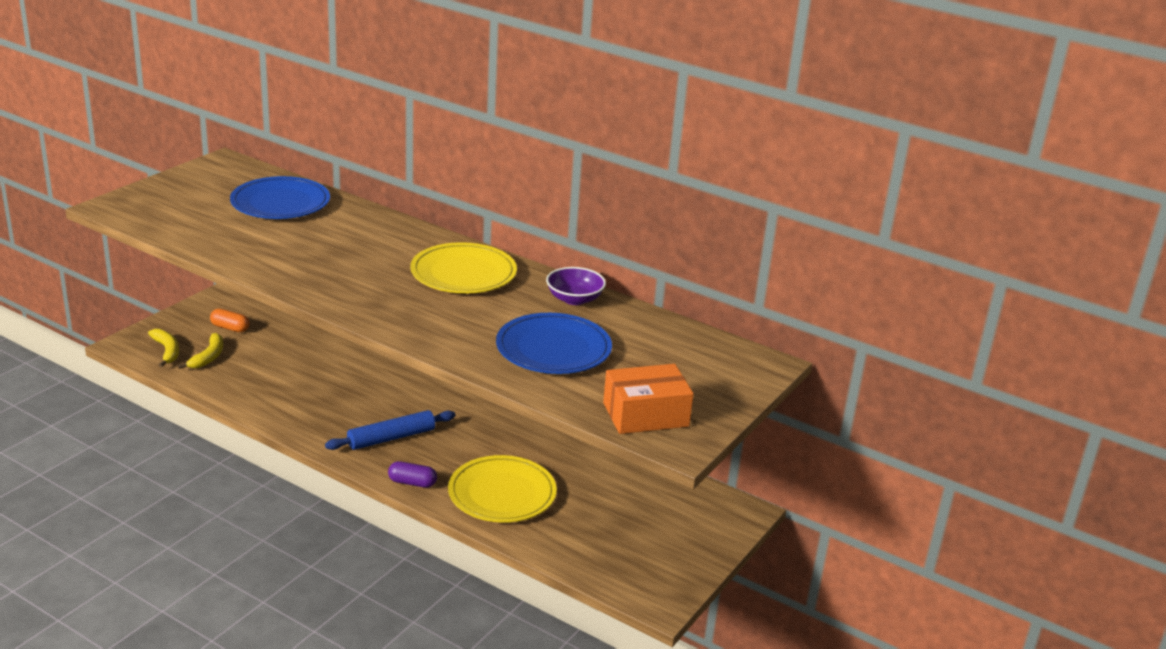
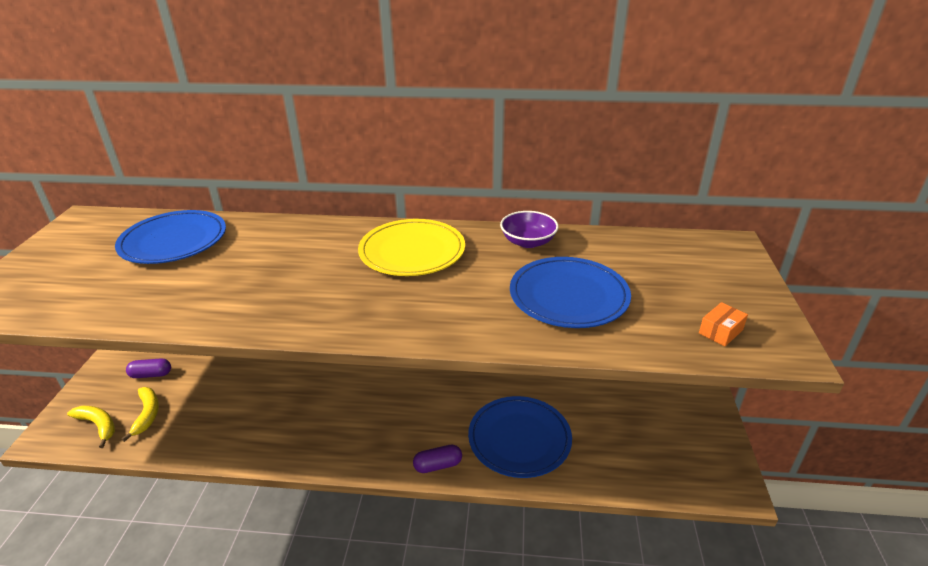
camera: 25 degrees left, 5 degrees up
(230, 328) = (151, 374): orange capsule -> purple capsule
(391, 438) = (382, 426): blue rolling pin -> none
(502, 493) = (519, 439): yellow plate -> blue plate
(645, 414) = (720, 331): orange box -> orange box, size x0.49

